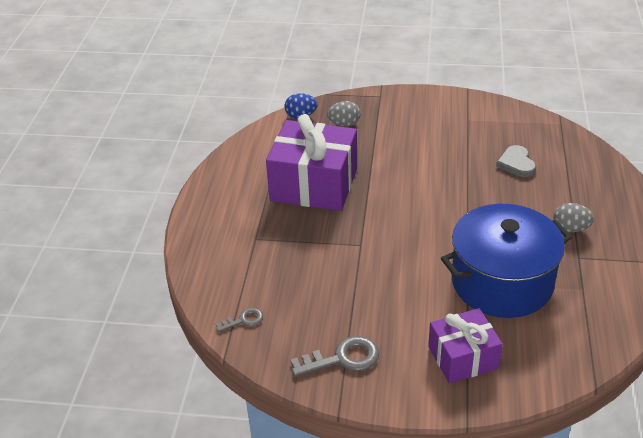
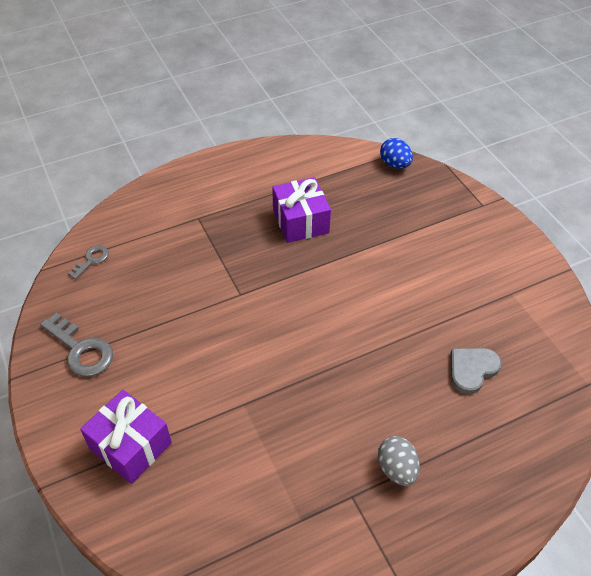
camera: 55 degrees right, 10 degrees up
(243, 320) = (91, 260): grey key -> grey key turned 90 degrees counterclockwise
(314, 185) = (300, 221): purple gift -> purple gift, size x0.60
(344, 124) = (411, 200): grey egg -> none
(502, 282) = (261, 435): blue pot -> none

